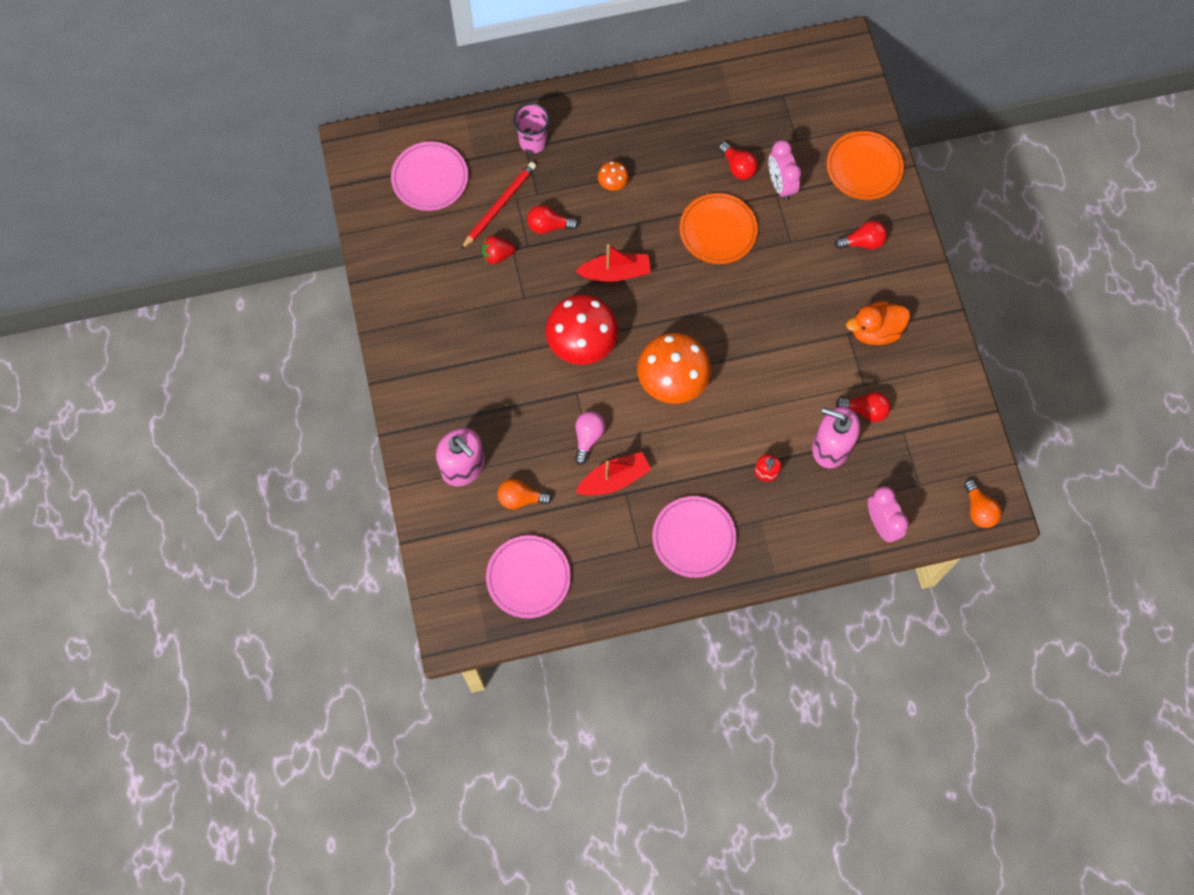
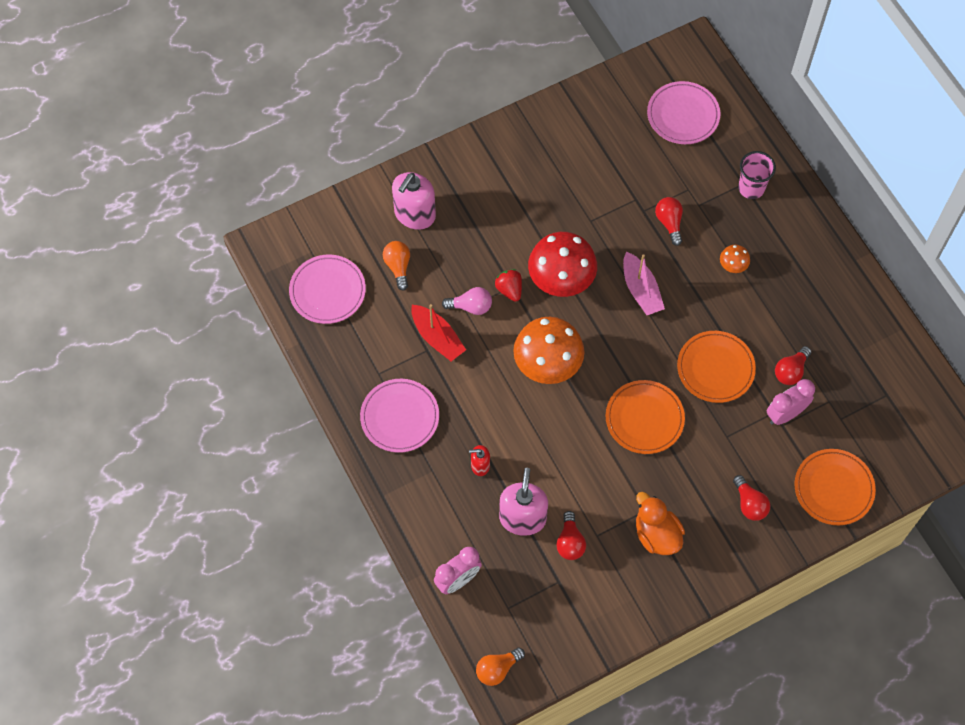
camera: 75 degrees right, 5 degrees down
(497, 255) = (625, 189): red strawberry -> red strawberry (509, 290)
(499, 206) = (675, 177): red pencil -> none
(615, 273) = (641, 290): red boat -> pink boat
(754, 308) = (644, 418): none -> orange plate

